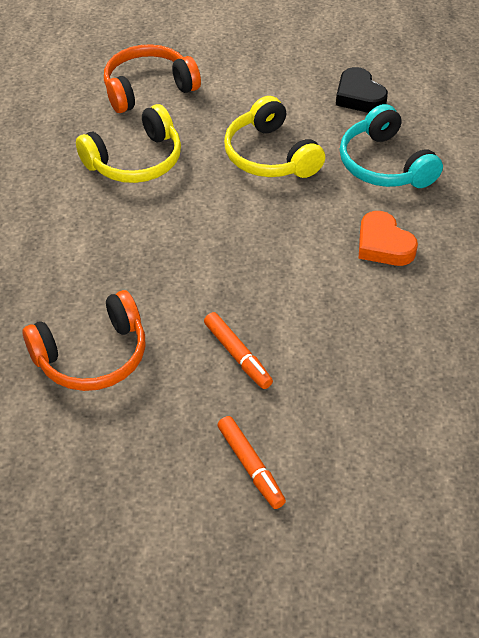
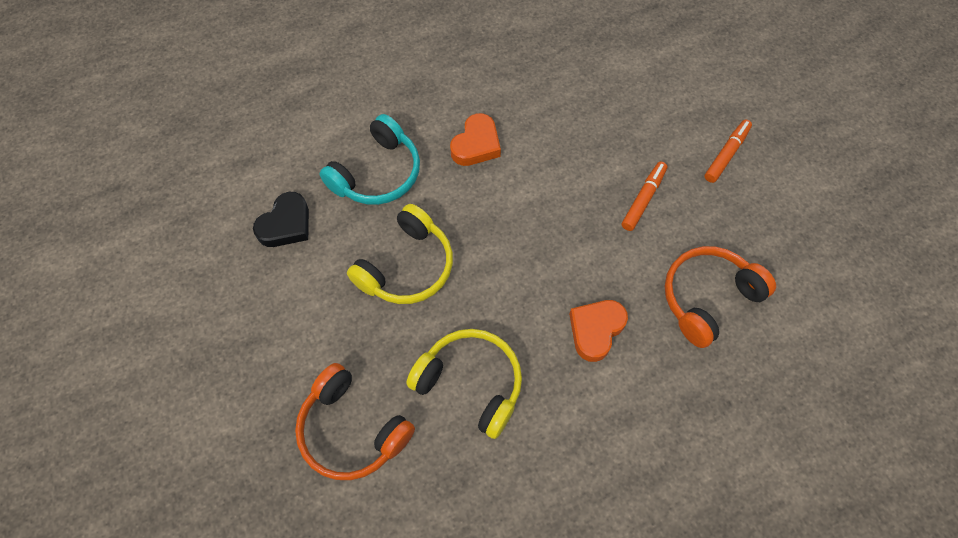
camera: 115 degrees left, 15 degrees up
(92, 355) = (708, 298): orange headphones -> orange headphones turned 75 degrees counterclockwise
(123, 256) = (596, 330): none -> orange heart

